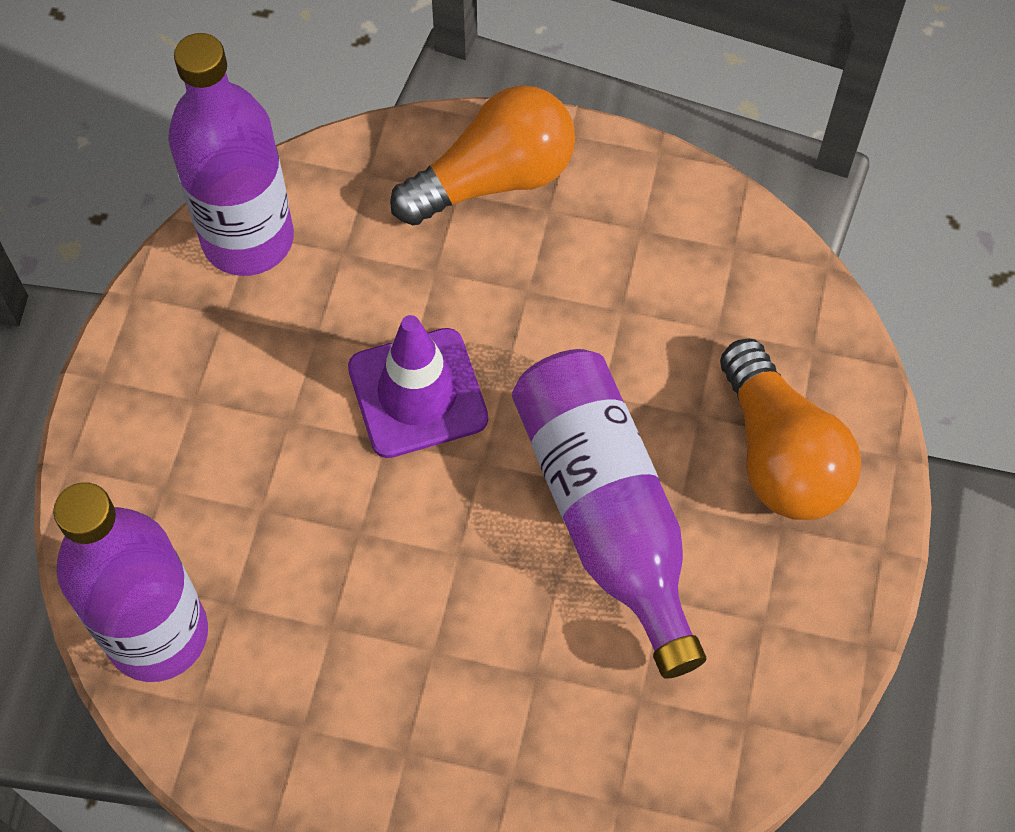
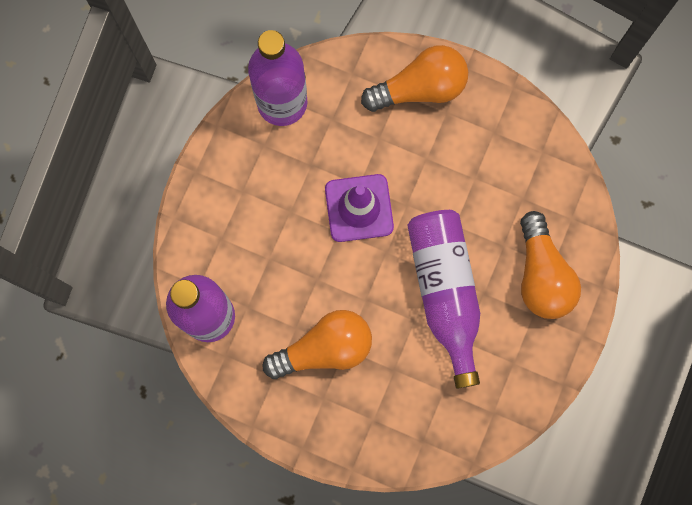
camera: 10 degrees right, 15 degrees up
(393, 656) = (324, 348): none -> orange light bulb

